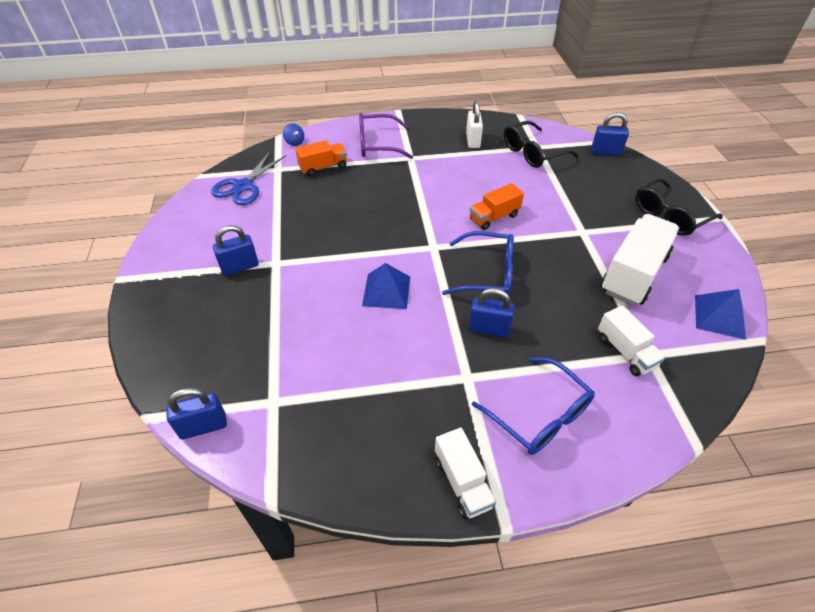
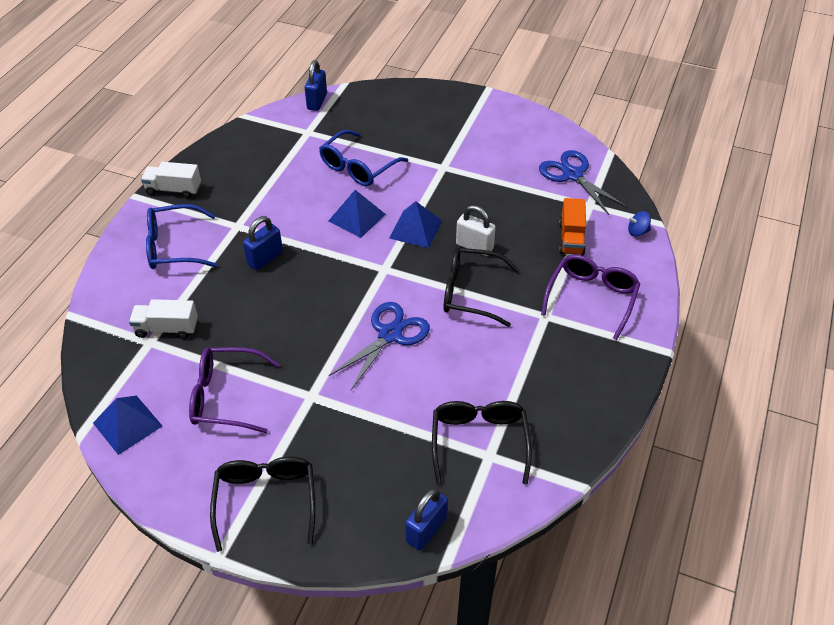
camera: 120 degrees right, 0 degrees up
(240, 267) = (453, 147): blue padlock -> none
(373, 247) = (415, 229): none -> blue pyramid
(418, 194) = (471, 293): none -> black glasses
(473, 141) = (545, 393): white padlock -> white padlock (474, 246)
(487, 273) = (322, 288): blue glasses -> blue glasses (358, 167)
(494, 217) = (390, 335): orange truck -> blue scissors
(633, 274) = (226, 396): white truck -> purple glasses

